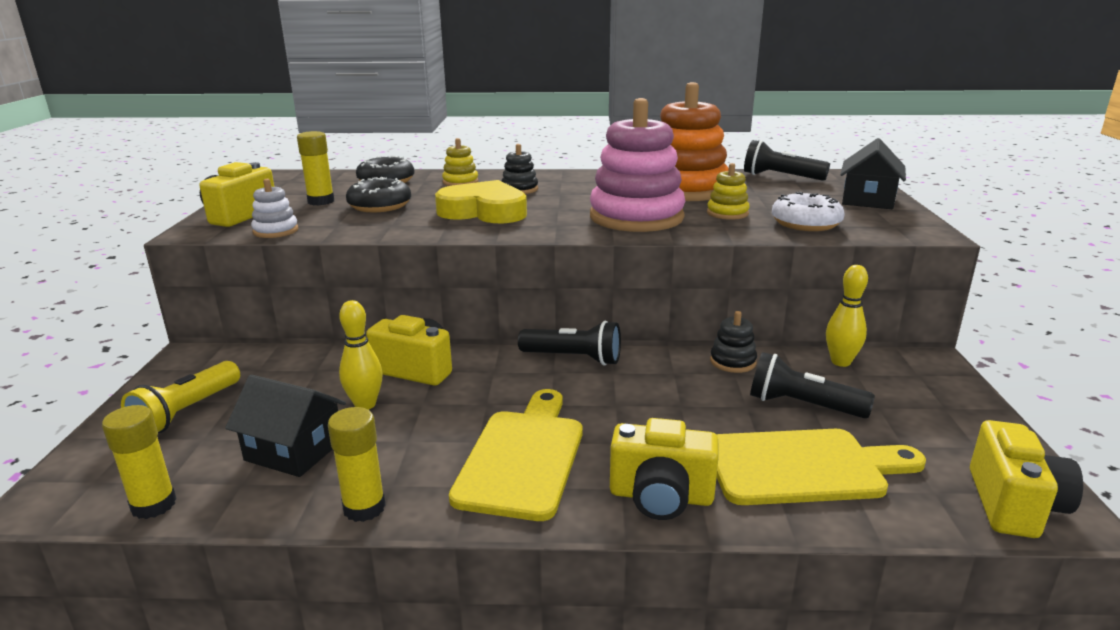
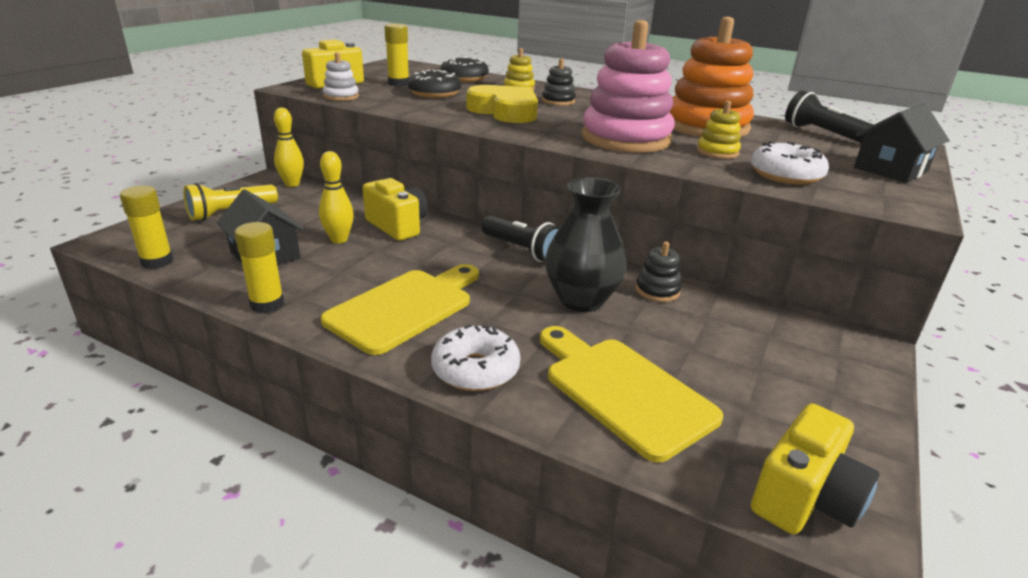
camera: 25 degrees right, 5 degrees up
(661, 496) = (475, 370): yellow camera -> white donut
(680, 392) = (581, 300): none -> black vase
(802, 405) = (682, 343): black flashlight -> none
(802, 467) = (623, 391): yellow cutting board -> yellow cutting board turned 150 degrees counterclockwise
(840, 362) = (765, 320): yellow bowling pin -> yellow bowling pin (292, 184)

